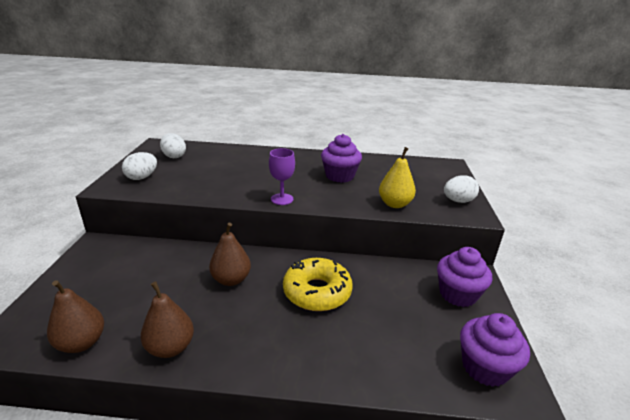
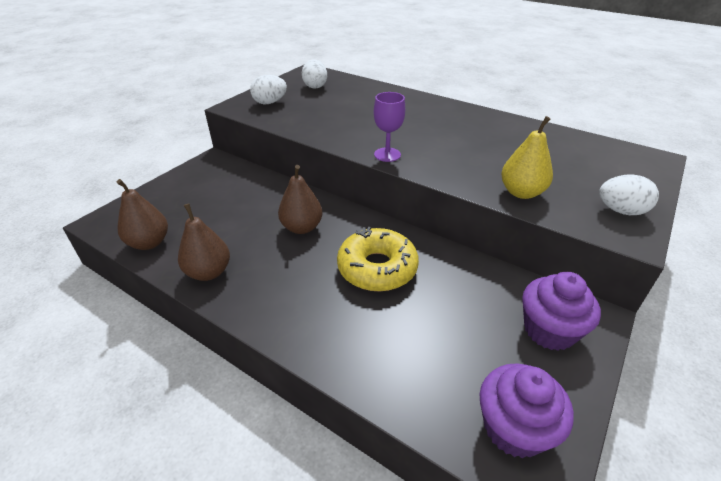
camera: 30 degrees right, 10 degrees up
(339, 176) = (478, 142): purple cupcake -> none

